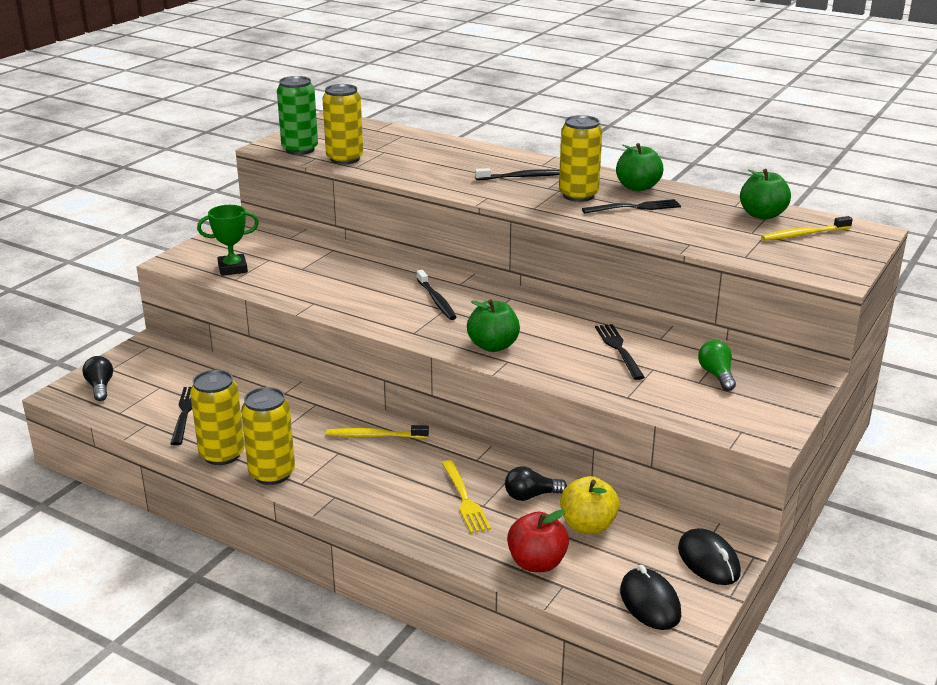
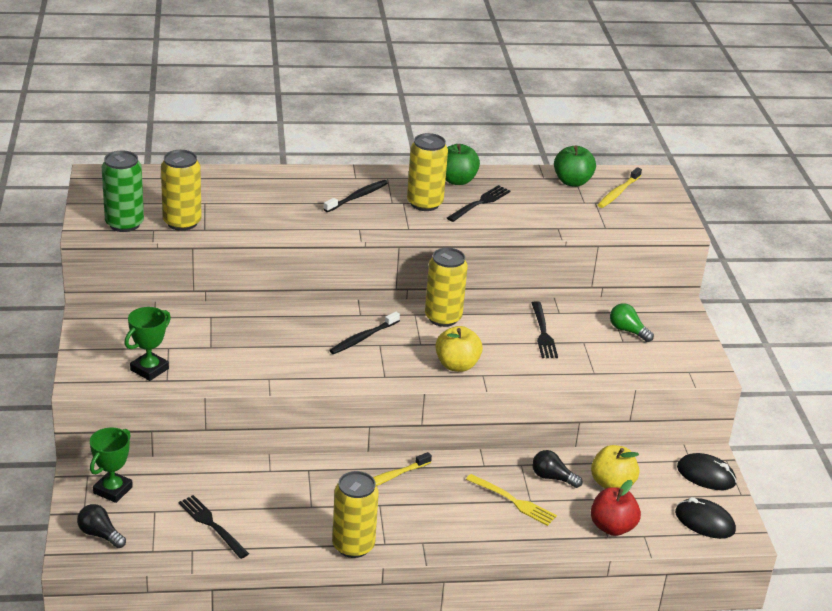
camera: 40 degrees left, 5 degrees up
(151, 362) = (113, 490): none -> green trophy
(222, 454) = (293, 548): yellow can -> yellow can (443, 318)
(436, 300) = (363, 338): black toothbrush -> black toothbrush turned 105 degrees clockwise
(493, 346) = (457, 365): green apple -> yellow apple
(531, 496) = (552, 477): black light bulb -> black light bulb turned 75 degrees clockwise
(618, 349) = (543, 333): black fork -> black fork turned 135 degrees counterclockwise

